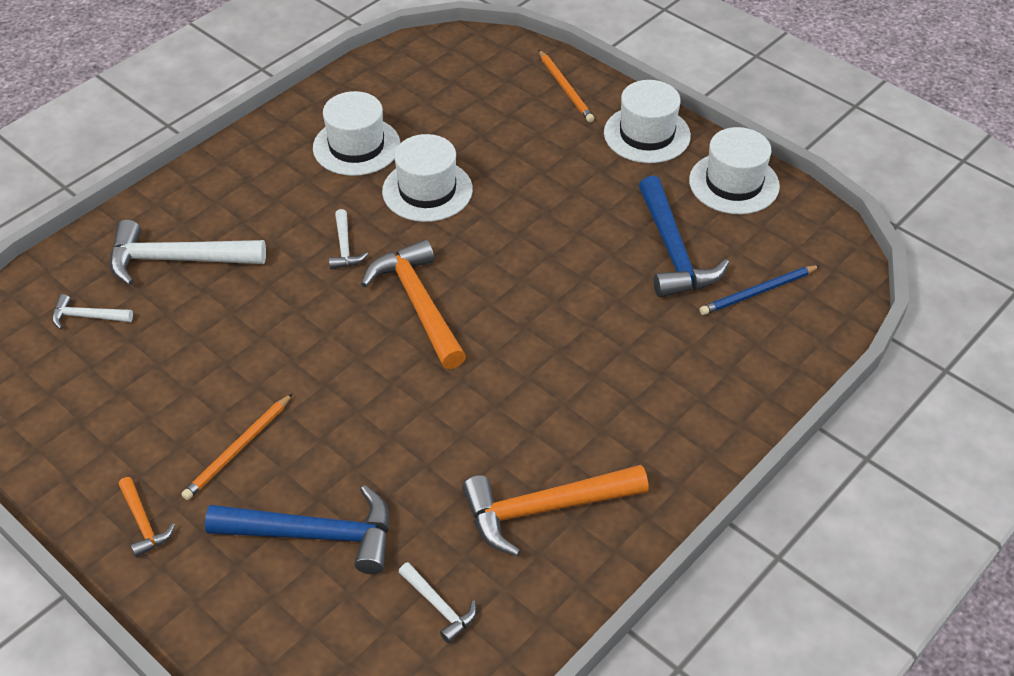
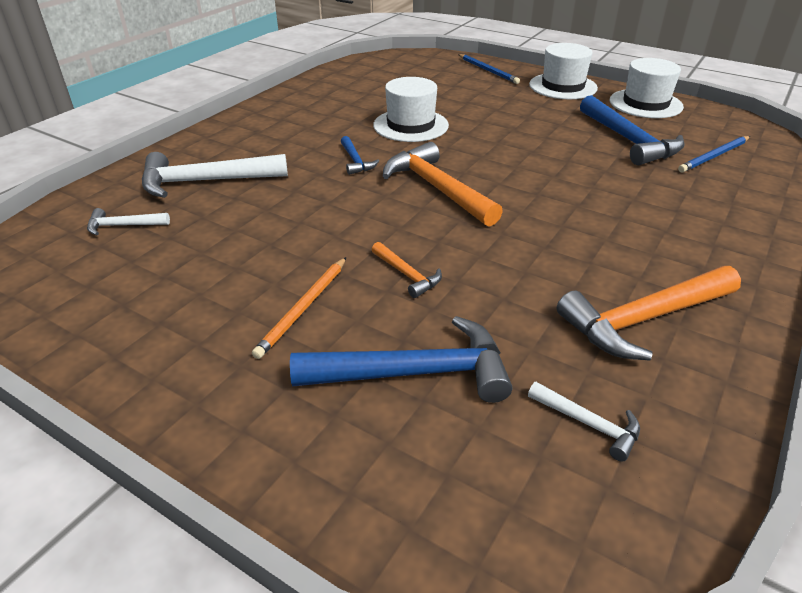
camera: 10 degrees left, 10 degrees down
(143, 523) = (212, 387): orange hammer -> orange hammer (407, 275)
(345, 247) = (356, 161): white hammer -> blue hammer
(356, 146) = (342, 108): white hat -> none
(565, 88) = (488, 70): orange pencil -> blue pencil

